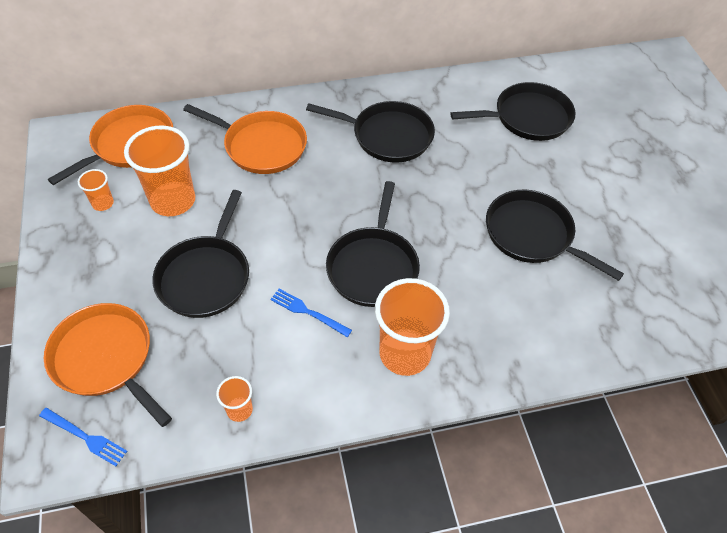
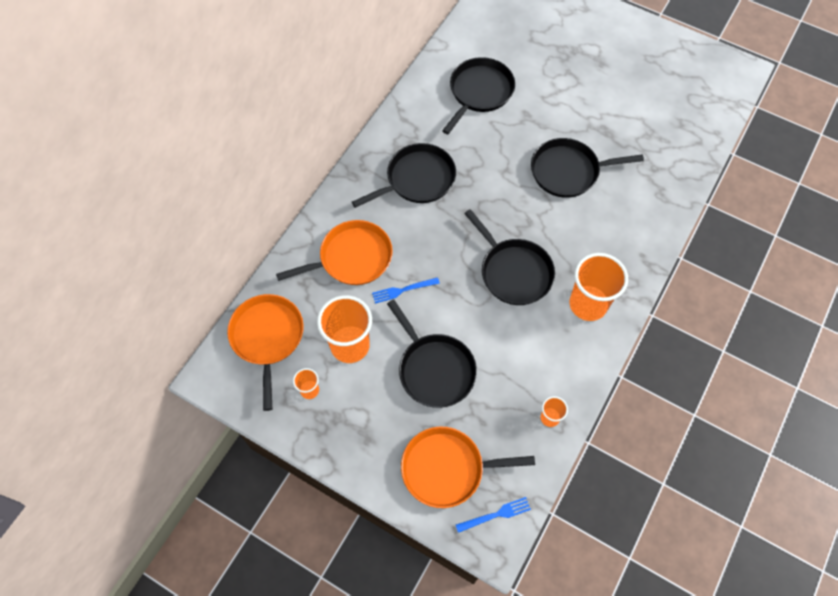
camera: 45 degrees left, 10 degrees up
(307, 312) = (513, 332): blue fork -> blue fork (402, 290)

